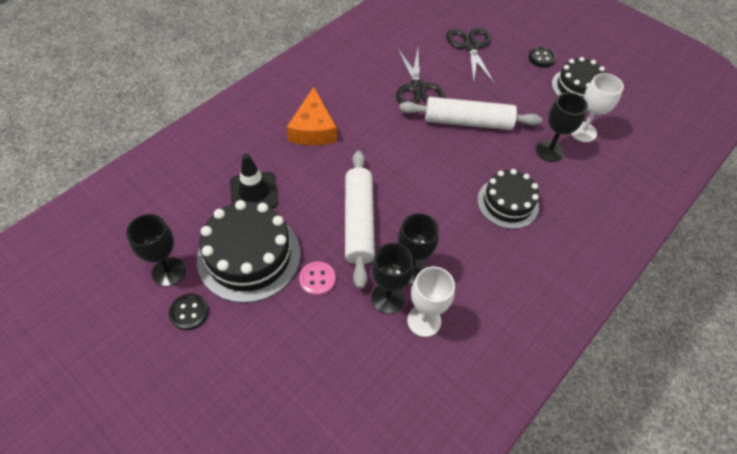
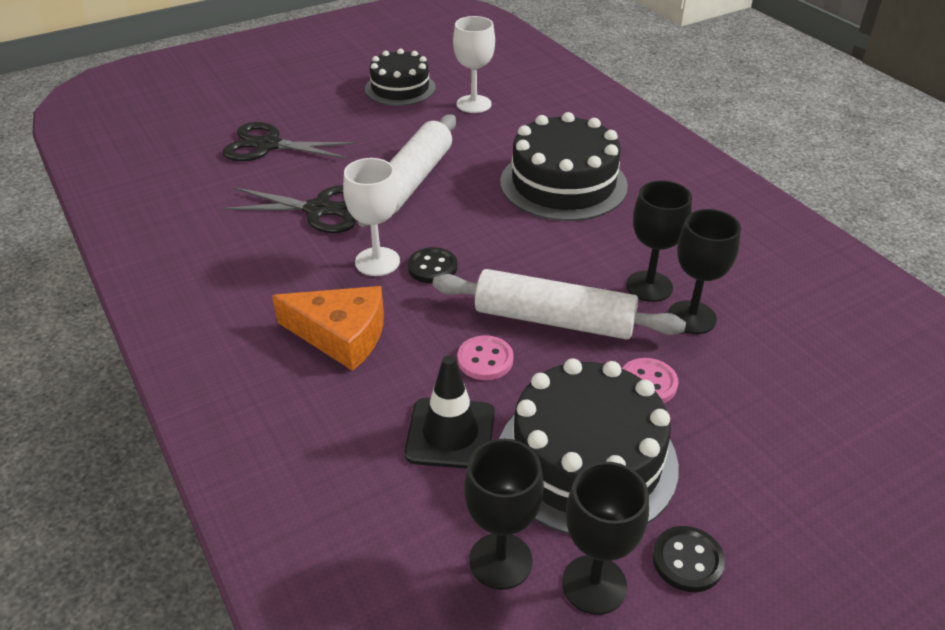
camera: 70 degrees left, 15 degrees down
(313, 195) = (485, 360): none -> pink button
(424, 321) = (730, 292): white goblet -> white goblet (377, 262)
(507, 203) = (563, 184): black cake -> black cake, size x1.53
(541, 58) = (331, 98): black button -> black button (432, 267)
(549, 151) = (493, 133): black goblet -> black goblet (500, 561)

